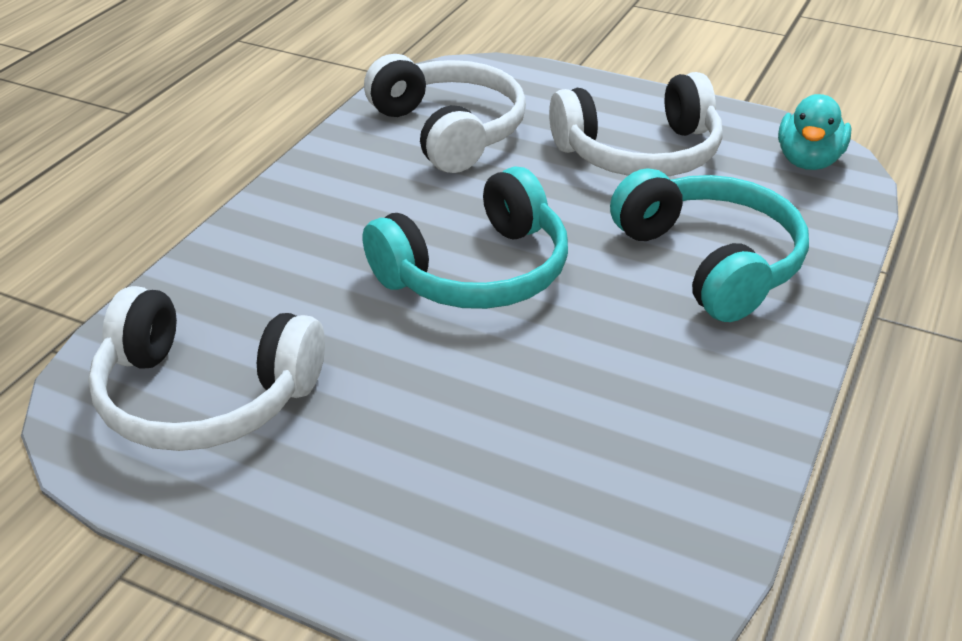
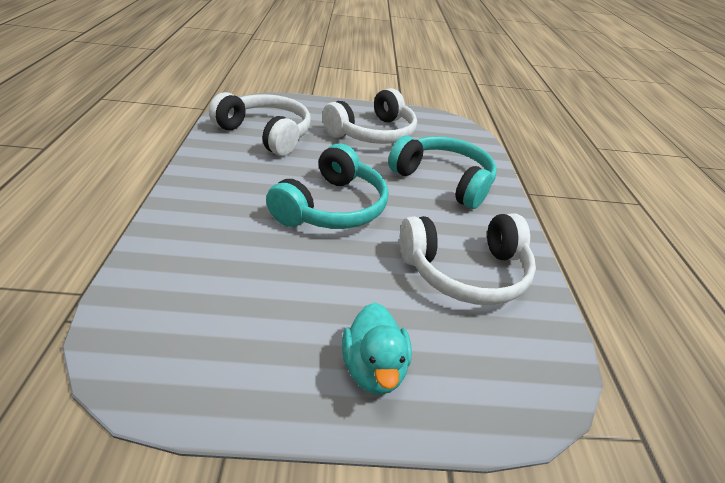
camera: 30 degrees left, 0 degrees up
(204, 396) = (208, 324): white headphones -> white headphones (465, 271)
(808, 161) = (450, 127): turquoise duck -> turquoise duck (373, 368)

